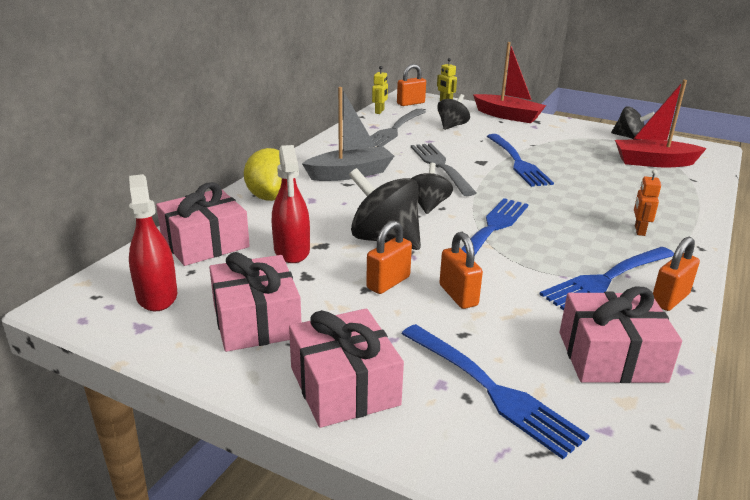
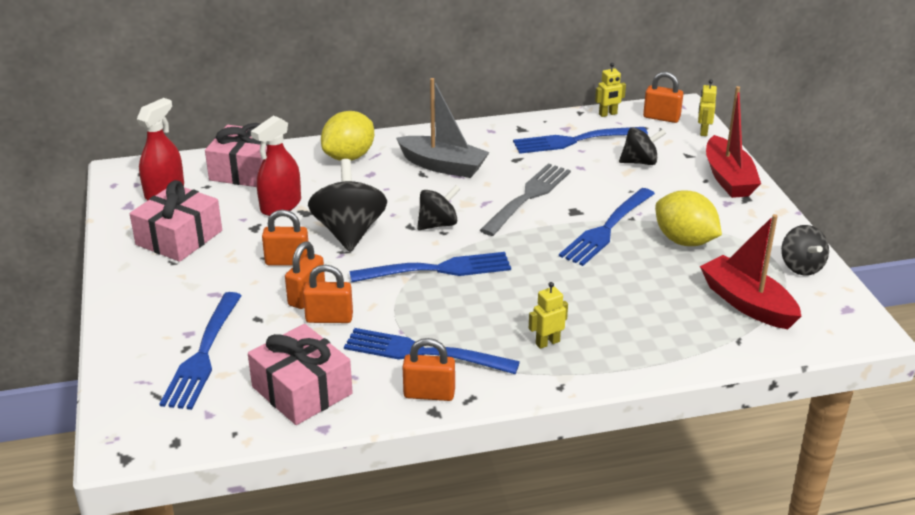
camera: 50 degrees right, 5 degrees up
(344, 386) = (147, 300): pink gift -> none
(394, 129) = (575, 140): grey fork -> blue fork
(507, 298) = (329, 318): none -> orange padlock
(562, 150) = (684, 241): none -> yellow lemon
(639, 230) = (547, 342): orange robot -> yellow robot

